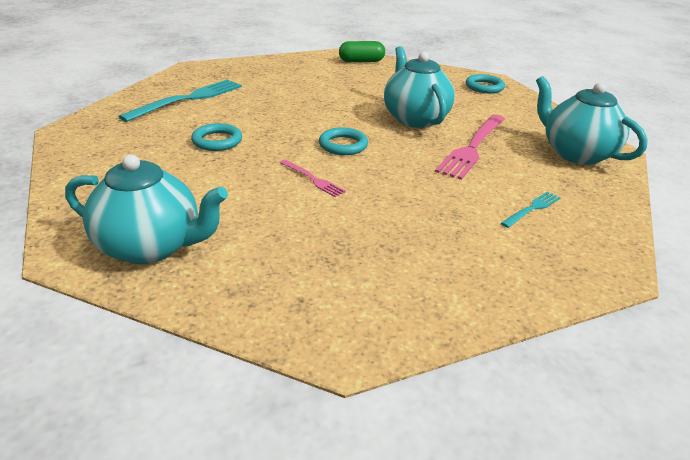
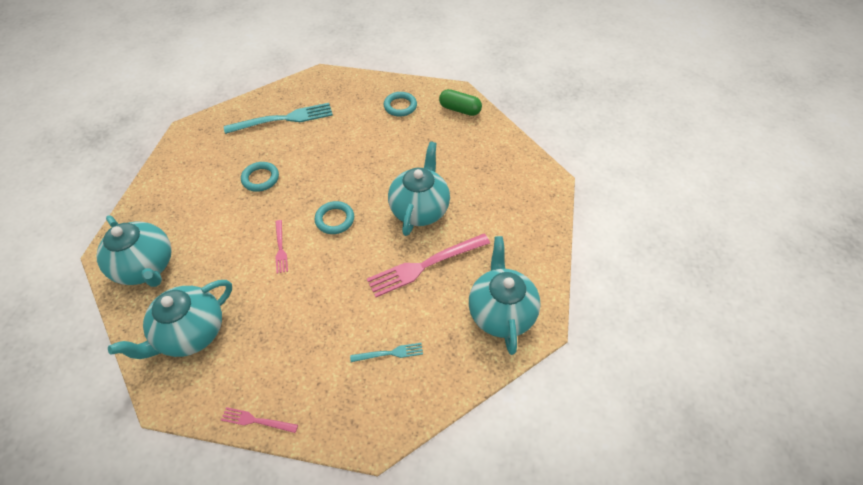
camera: 35 degrees right, 20 degrees up
(296, 278) = (191, 333): none -> turquoise teapot
(484, 87) = (529, 189): turquoise ring -> turquoise ring (400, 106)
(484, 313) = (256, 420): none -> pink fork

